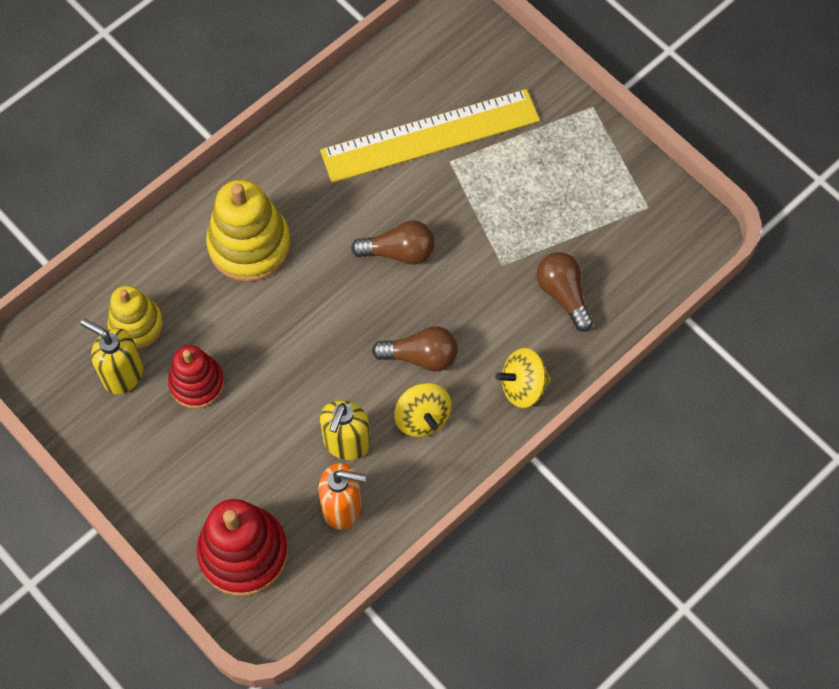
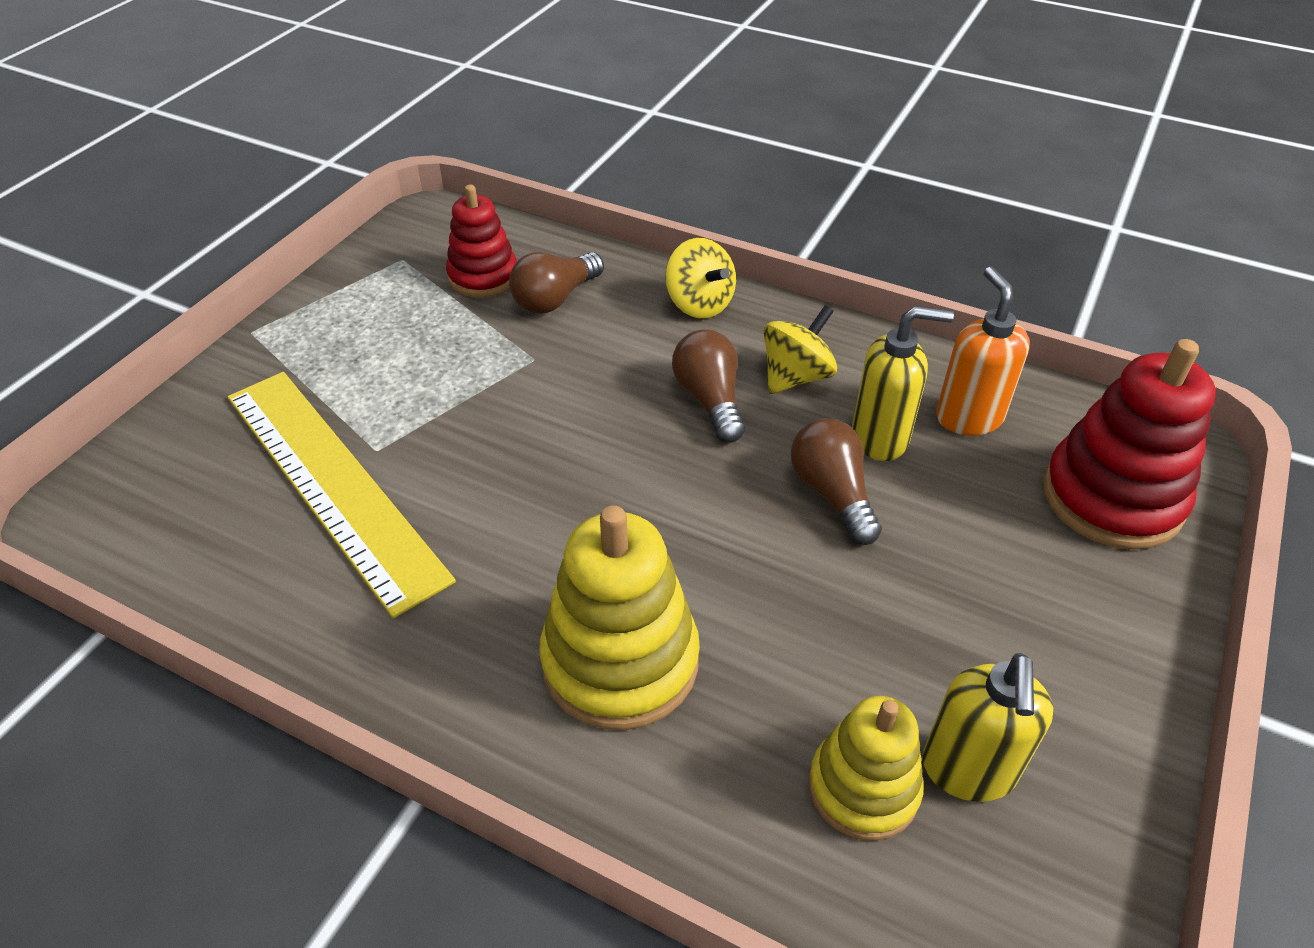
camera: 110 degrees left, 20 degrees down
(197, 383) = (910, 647): red stacking toy -> red stacking toy (483, 277)
(399, 252) = (555, 464): brown light bulb -> brown light bulb (832, 494)

